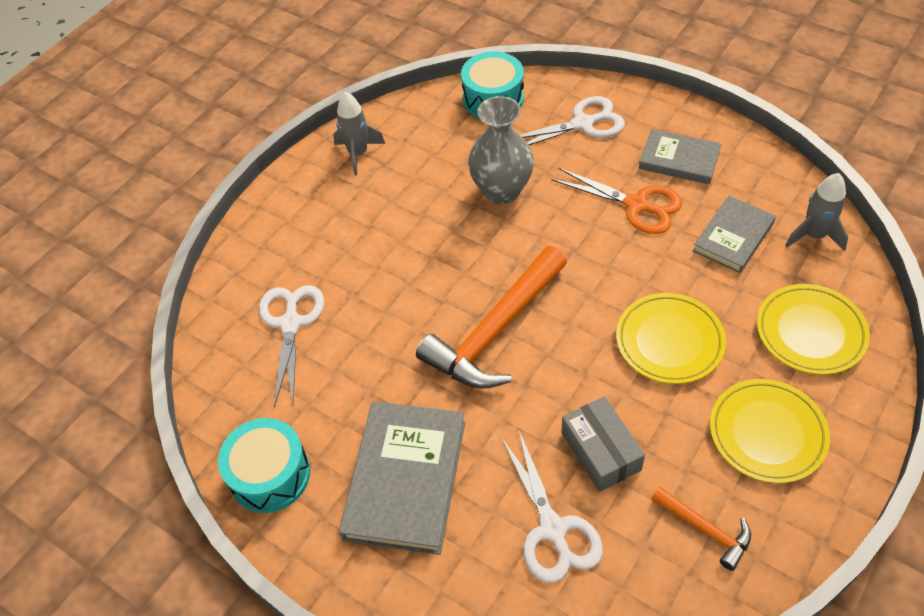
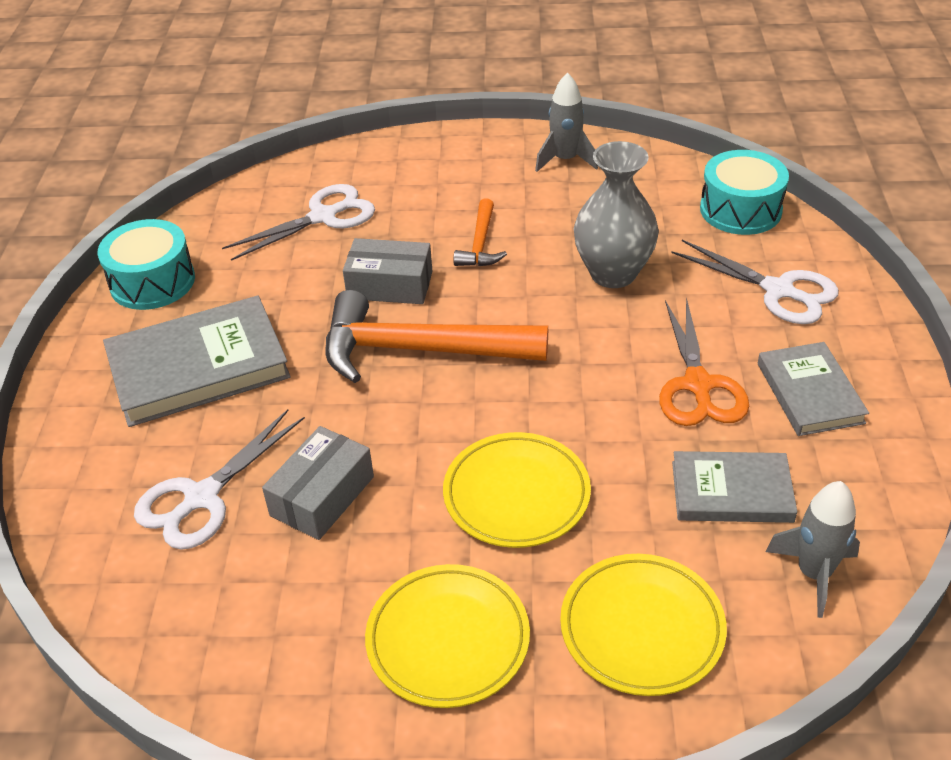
camera: 55 degrees right, 10 degrees down
(410, 317) = (390, 285): none -> grey box
(705, 529) = (274, 629): orange hammer -> orange hammer (480, 244)

